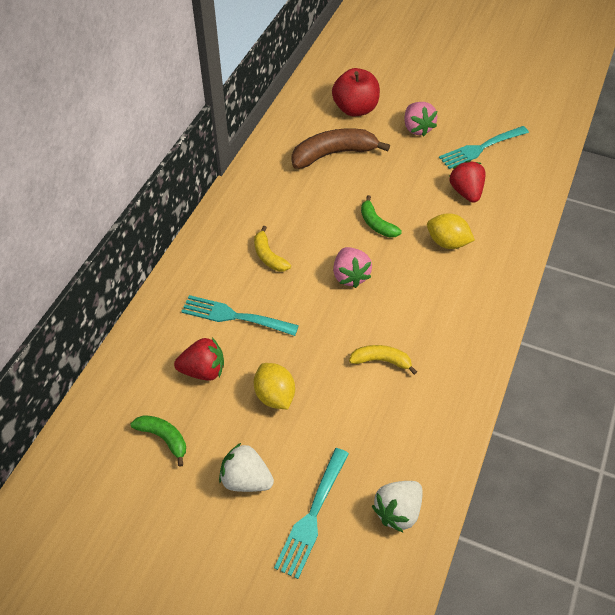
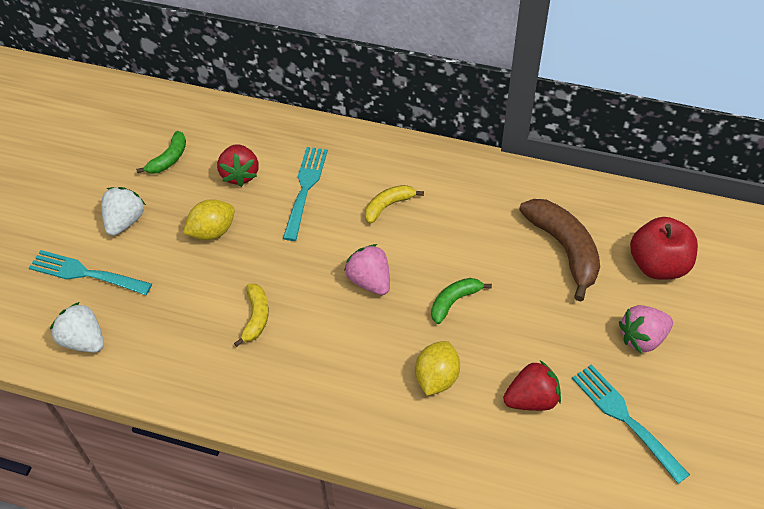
camera: 85 degrees right, 0 degrees up
(350, 276) = (370, 281): pink strawberry -> pink strawberry turned 75 degrees clockwise

